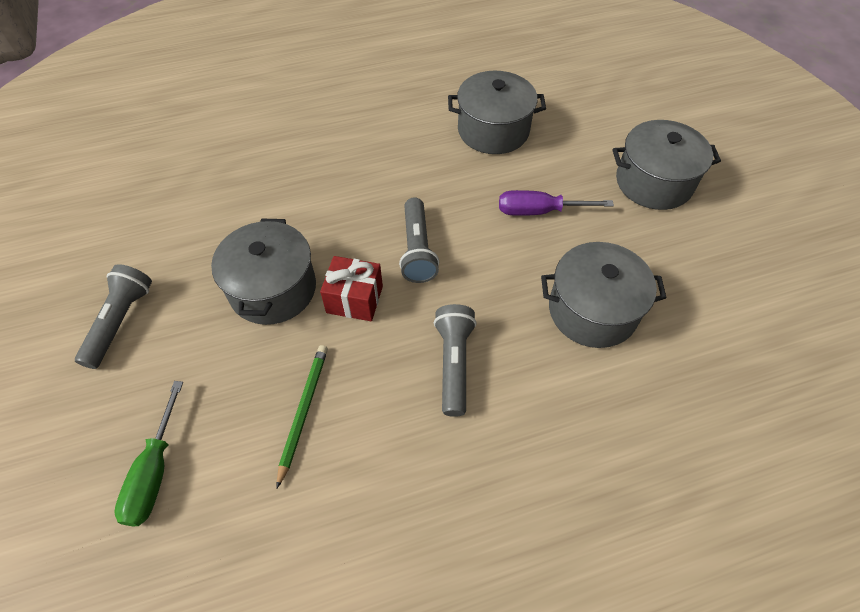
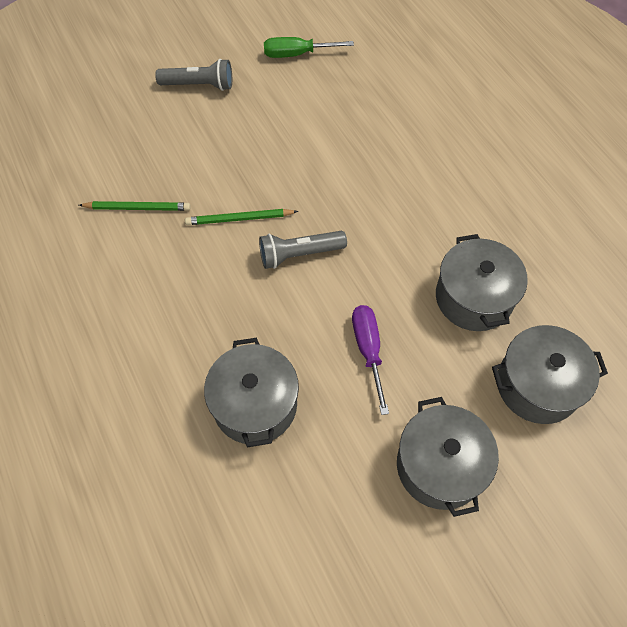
camera: 80 degrees right, 5 degrees up
(155, 471) = (90, 139): green screwdriver -> green screwdriver (297, 54)
(273, 289) = (241, 163): grey pot -> grey pot (537, 385)
(354, 299) = (239, 219): red gift -> green pencil
(454, 363) = (187, 298): grey flashlight -> none

